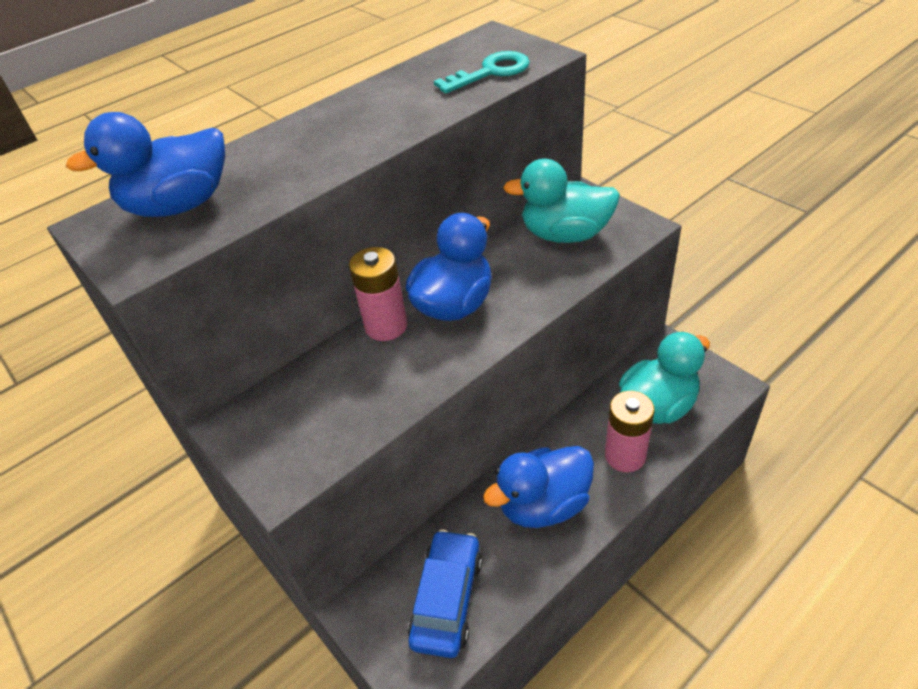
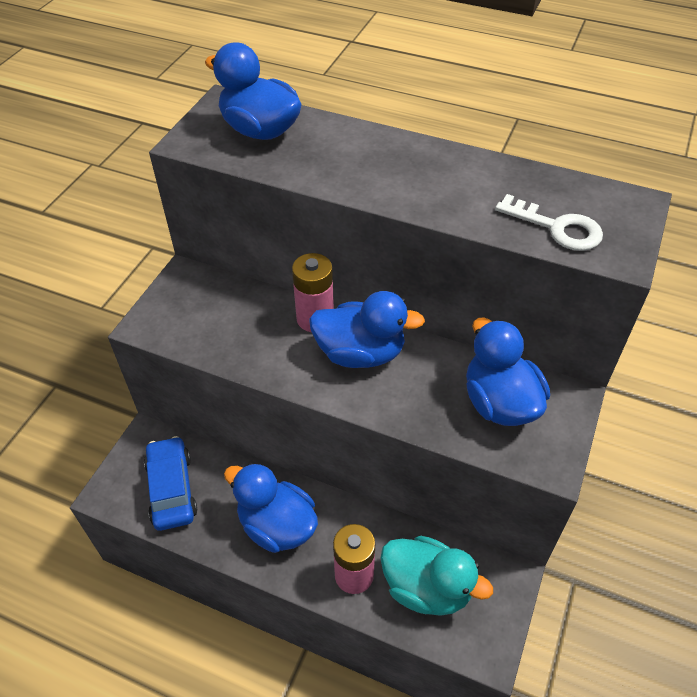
camera: 60 degrees right, 5 degrees up
(447, 599) = (172, 489): blue car -> blue car turned 90 degrees counterclockwise
(490, 72) = (556, 227): turquoise key -> white key
(565, 234) = (499, 402): turquoise duck -> blue duck

